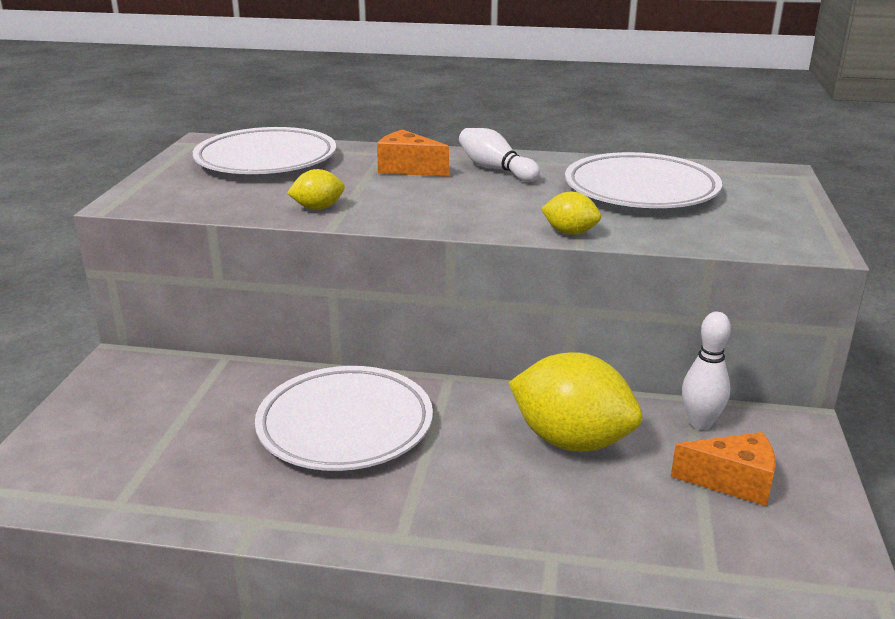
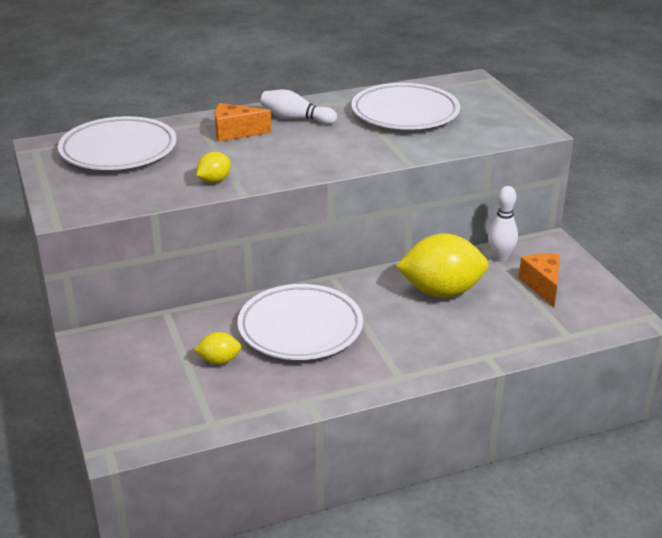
camera: 30 degrees left, 5 degrees up
(570, 232) = (396, 156): yellow lemon -> yellow lemon (219, 361)
(733, 482) = (542, 285): orange cheese -> orange cheese turned 75 degrees counterclockwise

